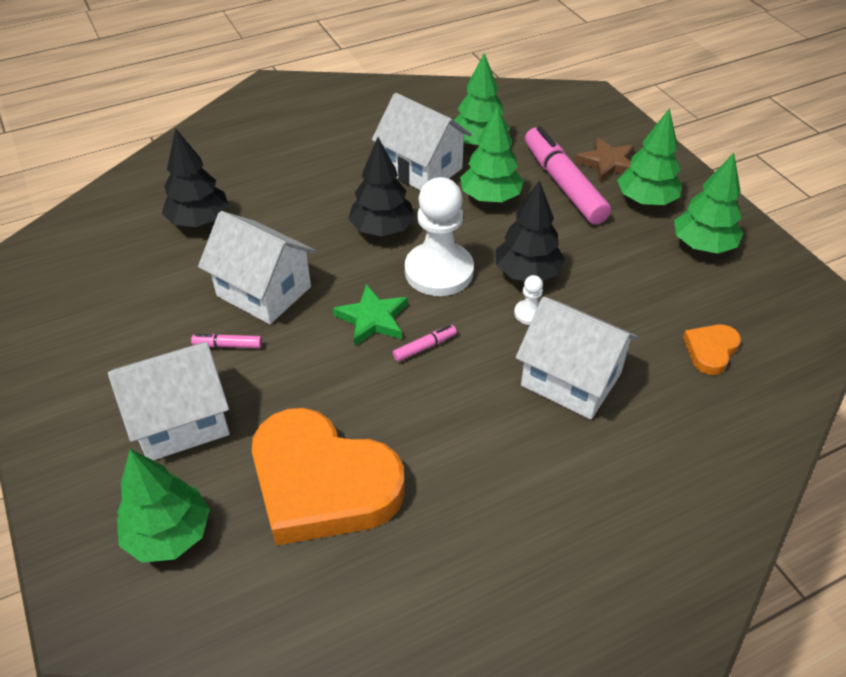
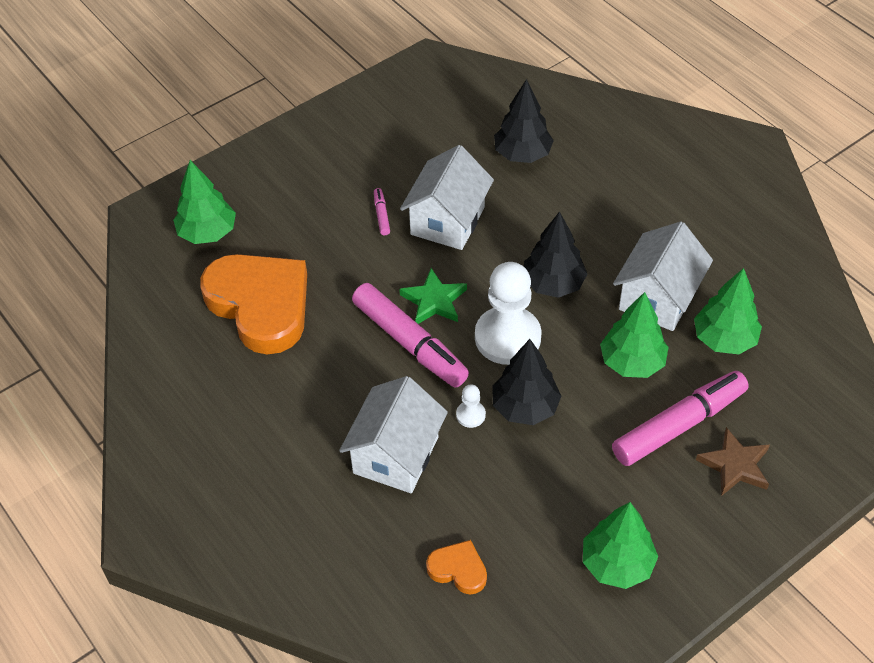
camera: 80 degrees right, 5 degrees up
(181, 421) = (302, 210): white house -> none
(322, 483) = (260, 305): orange heart -> orange heart turned 120 degrees clockwise
(425, 347) = (410, 343): pink marker -> pink marker, size x2.42
(645, 200) = (678, 506): green tree -> none

